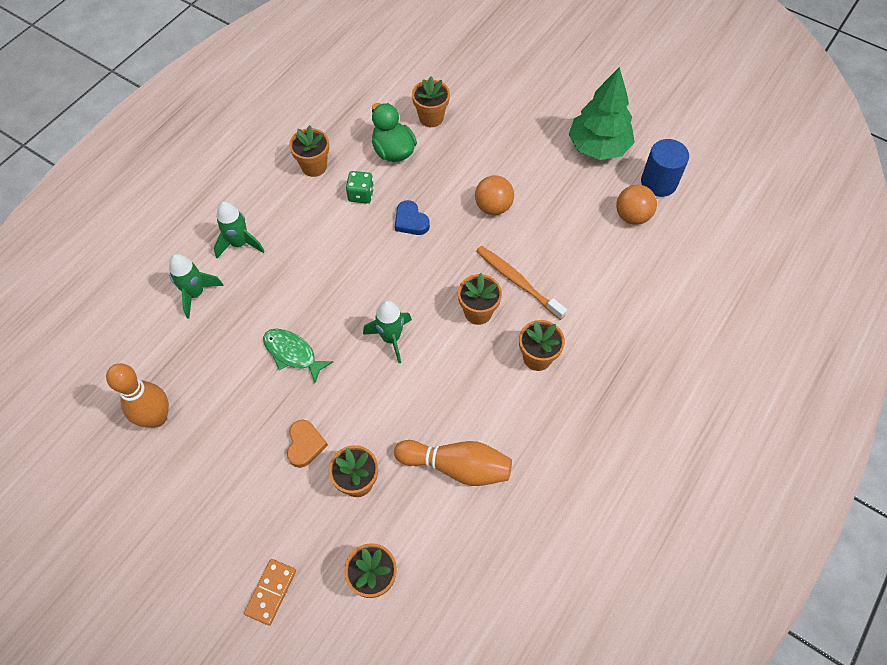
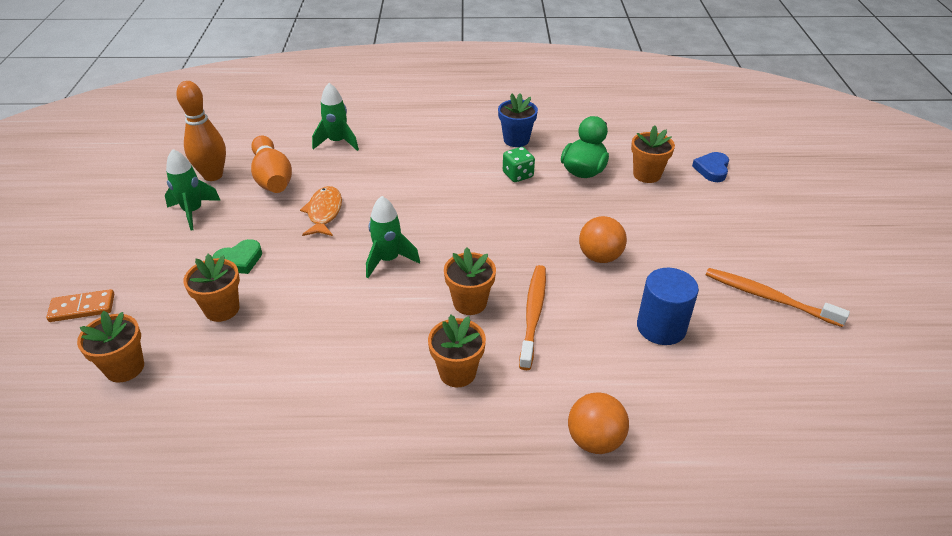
camera: 55 degrees right, 20 degrees down
(239, 243) = (403, 140): green rocket -> green rocket (193, 212)
(292, 353) = (324, 212): green fish -> orange fish
(305, 445) = (239, 260): orange heart -> green heart
(314, 166) = (516, 140): orange flower pot -> blue flower pot
(410, 221) = (523, 214): blue heart -> blue heart (712, 169)
(456, 466) = (282, 370): orange bowling pin -> orange bowling pin (272, 178)
(598, 147) = (768, 297): green tree -> orange toothbrush
(632, 216) = (717, 367): orange ball -> orange ball (594, 440)
(658, 182) = (792, 370): blue cylinder -> blue cylinder (661, 327)

